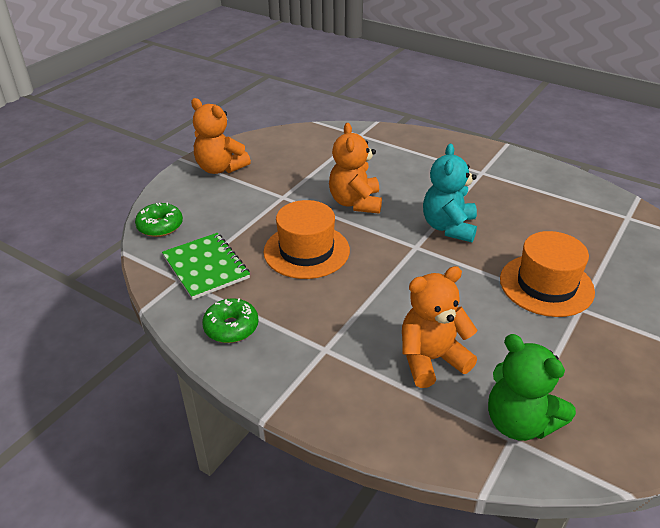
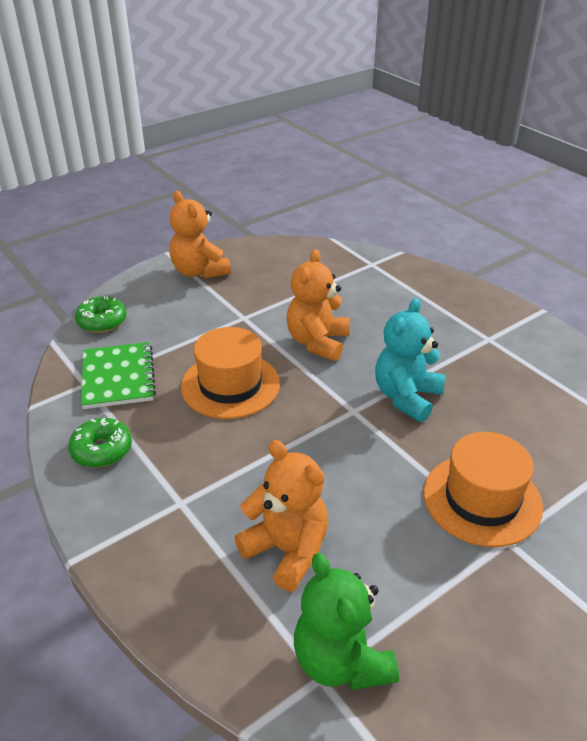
camera: 20 degrees right, 0 degrees up
(431, 359) = (287, 550): orange teddy bear -> orange teddy bear turned 45 degrees clockwise

